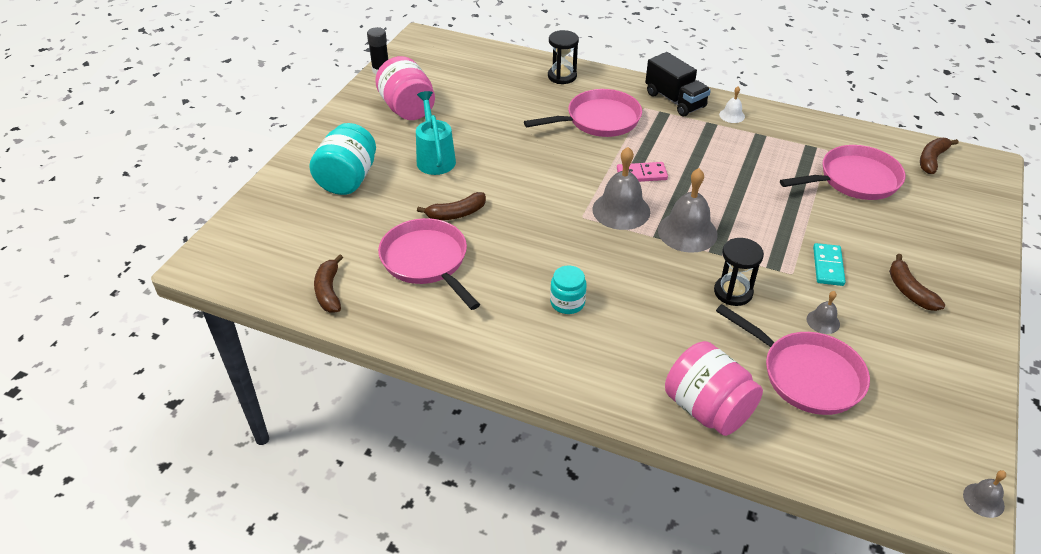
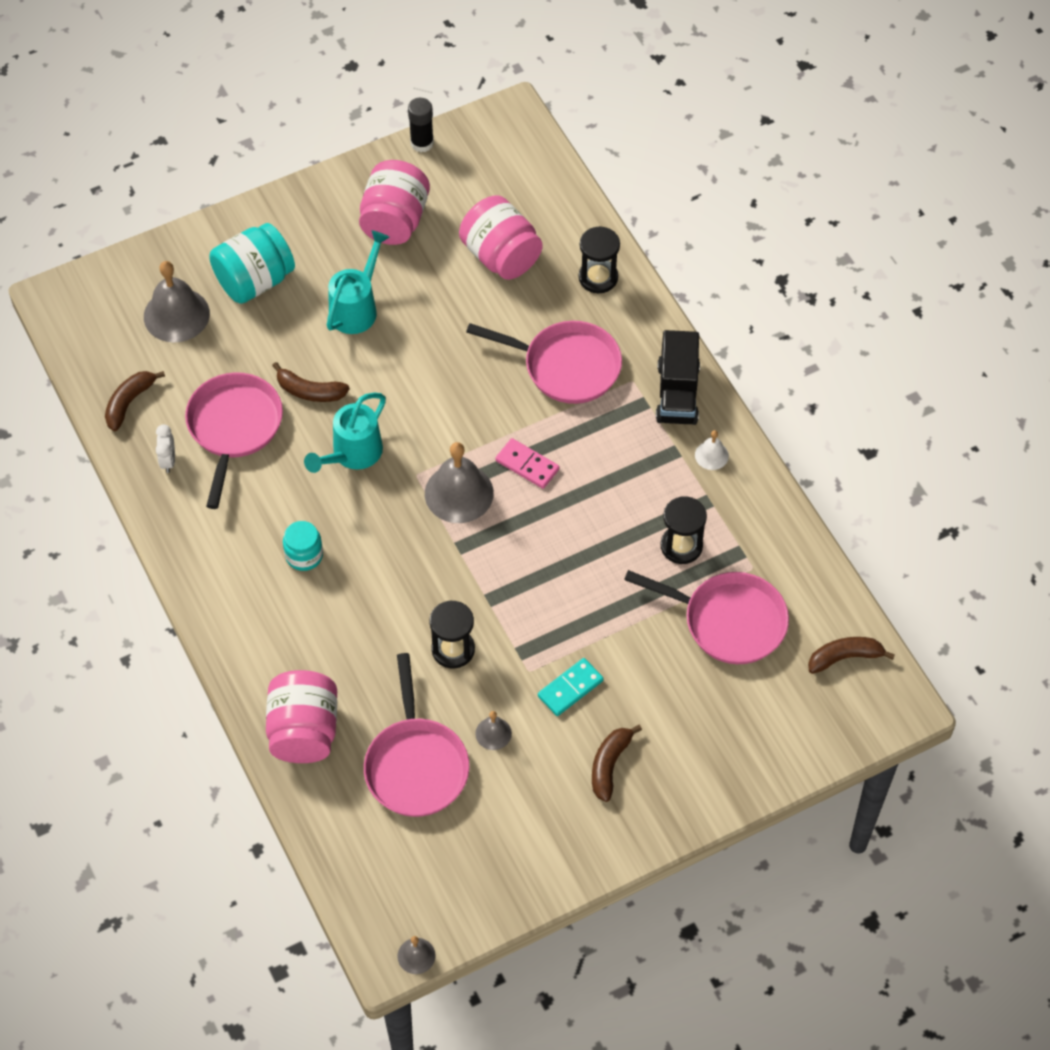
camera: 40 degrees right, 15 degrees up
(400, 308) = (168, 461): none -> white clock
(494, 93) = (501, 256): none -> pink jar
(527, 230) = (352, 454): none -> turquoise watering can
(687, 232) = (490, 560): grey bell -> grey bell (176, 315)
(778, 162) = (681, 546): none -> black hourglass

